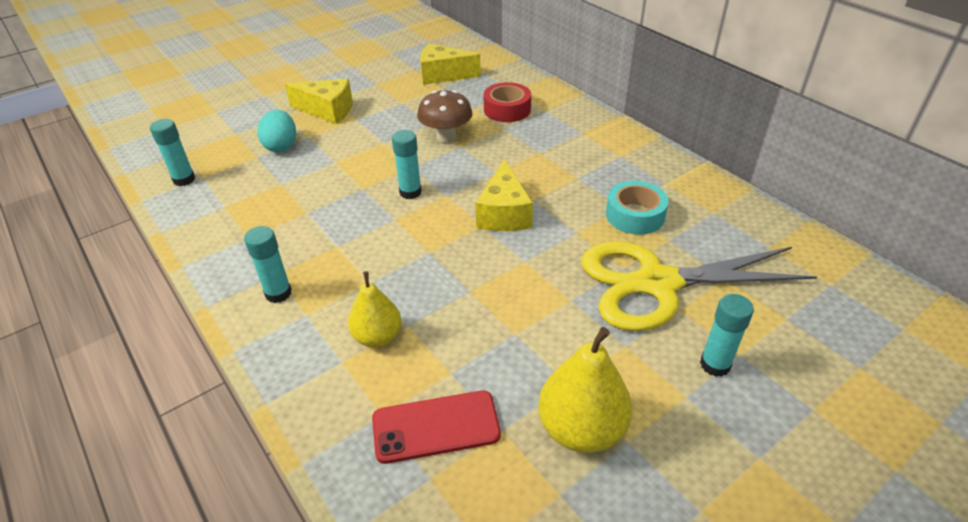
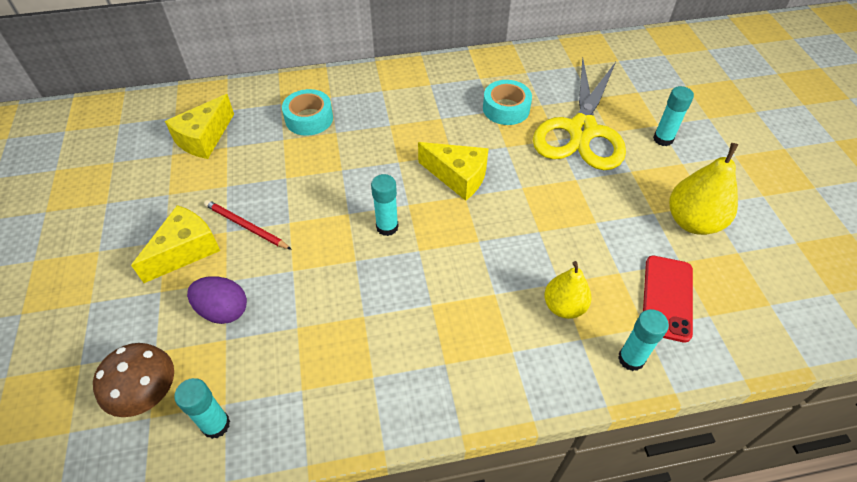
camera: 65 degrees left, 10 degrees up
(278, 293) = (474, 367): turquoise glue stick -> turquoise glue stick (631, 359)
(281, 146) = (223, 310): turquoise egg -> purple egg
(366, 125) = (246, 226): none -> red pencil
(446, 137) = (319, 174): brown mushroom -> brown mushroom (148, 394)
(507, 109) = (309, 119): red tape -> turquoise tape

